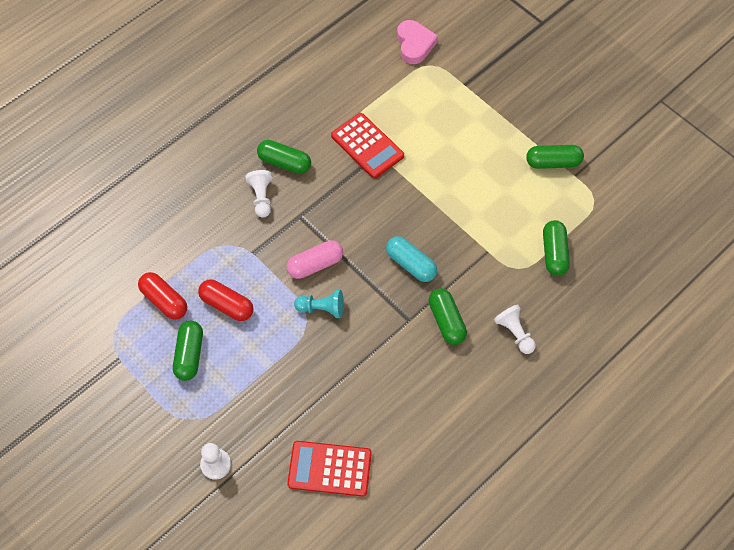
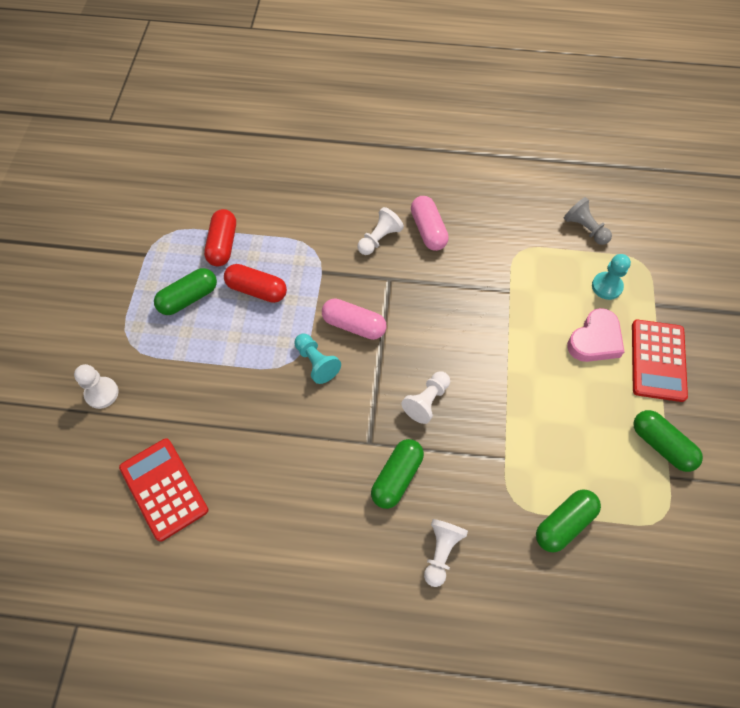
camera: 50 degrees right, 0 degrees up
(227, 305) = (257, 290): red capsule -> red capsule turned 60 degrees counterclockwise
(284, 163) = (428, 230): green capsule -> pink capsule
(367, 146) = (508, 277): red calculator -> red calculator (657, 360)
(375, 73) = (585, 229): none -> grey pawn
(411, 264) = (427, 401): turquoise capsule -> white pawn
(414, 44) = (648, 236): pink heart -> pink heart (595, 340)
(427, 98) = (607, 286): none -> turquoise pawn

